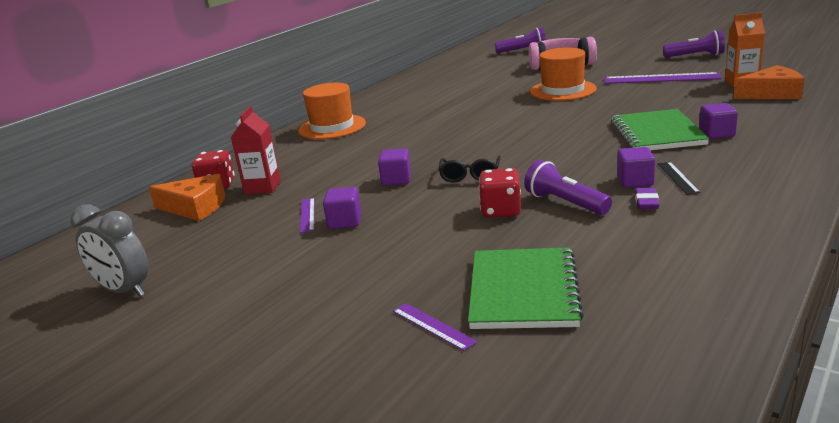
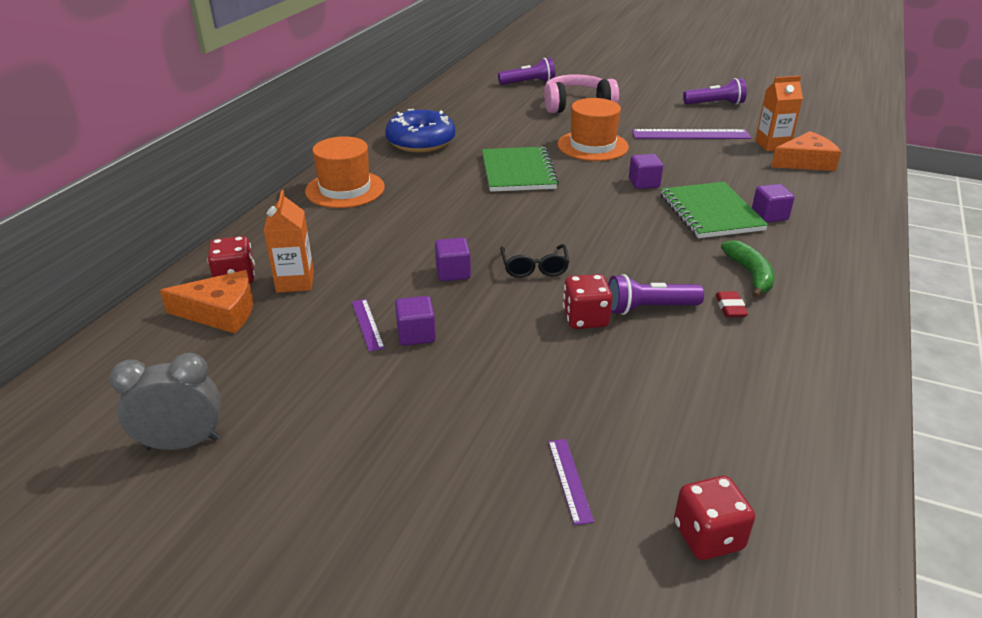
camera: 15 degrees left, 10 degrees up
(124, 291) = (182, 443): grey clock -> grey clock turned 150 degrees clockwise
(262, 187) = (295, 282): red carton -> orange carton
(410, 94) = (421, 142): none -> blue donut
(433, 326) = (569, 480): purple ruler -> purple ruler turned 45 degrees clockwise
(523, 291) = (647, 429): green notebook -> green notebook (518, 172)
(548, 374) = (708, 536): none -> red dice
(565, 203) = (649, 308): purple flashlight -> purple flashlight turned 45 degrees counterclockwise
(635, 181) = (710, 279): purple cube -> purple cube (644, 183)
(646, 202) = (730, 308): purple eraser -> red eraser
(677, 177) = (750, 274): black ruler -> green banana

